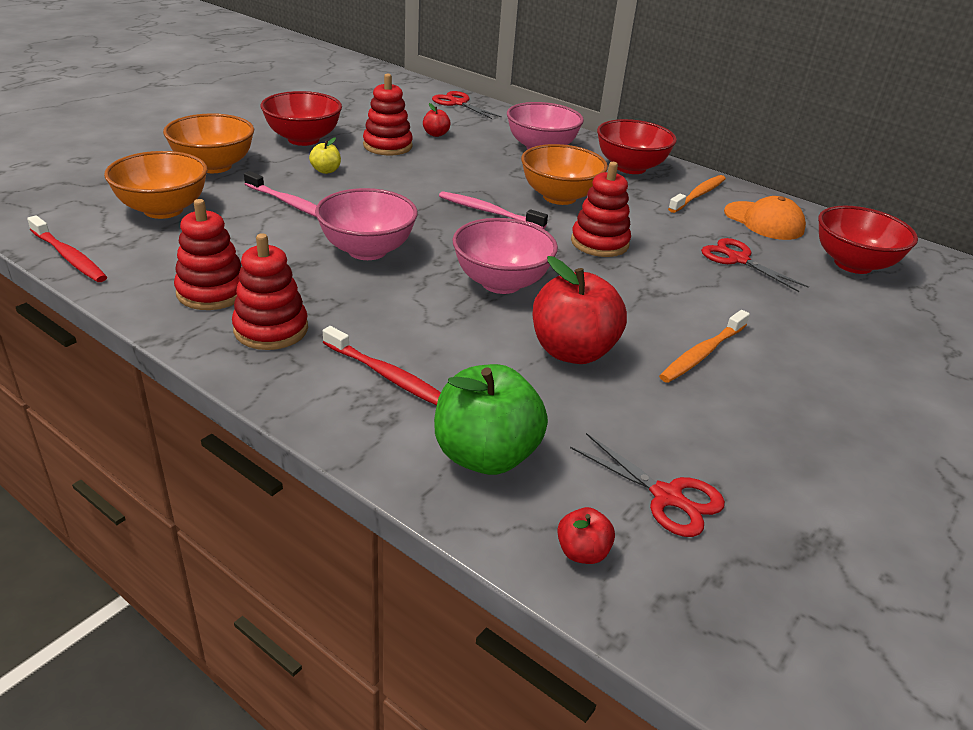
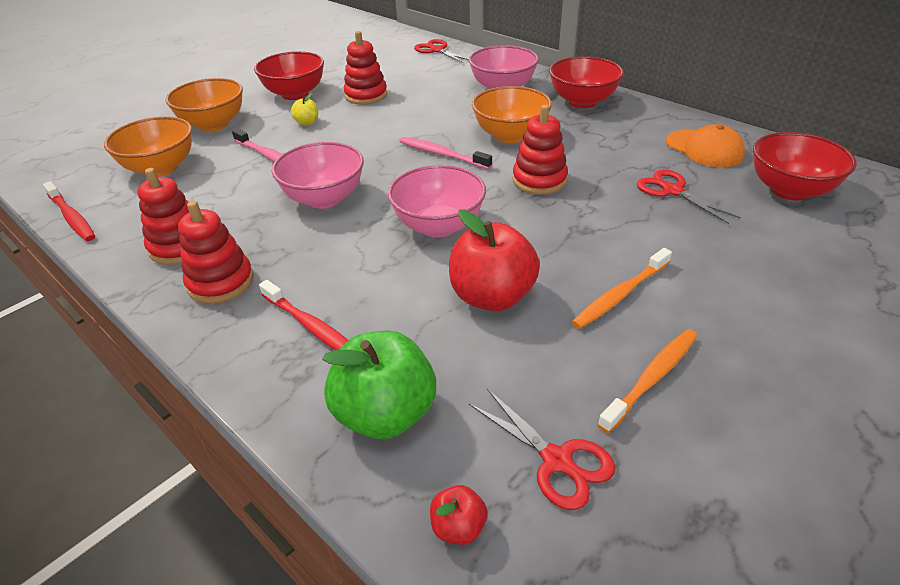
camera: 10 degrees right, 5 degrees up
(436, 134) = (411, 81): red apple -> none
(698, 195) = (643, 125): orange toothbrush -> orange toothbrush (651, 378)

